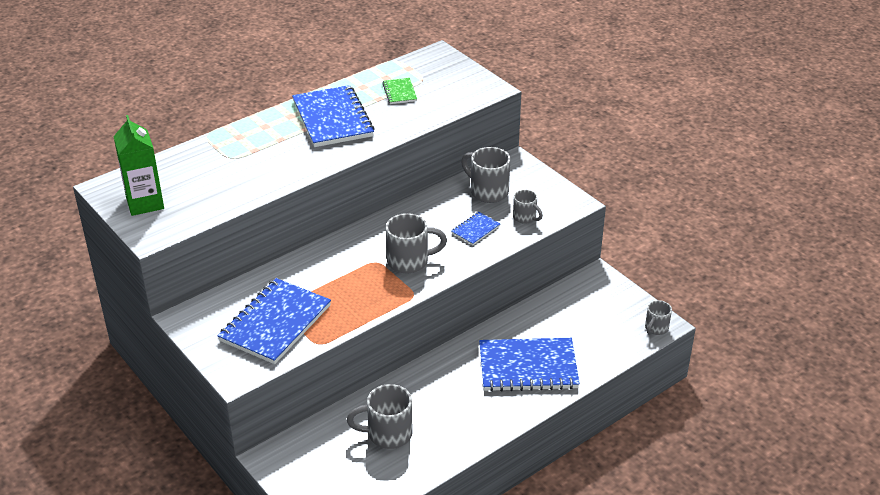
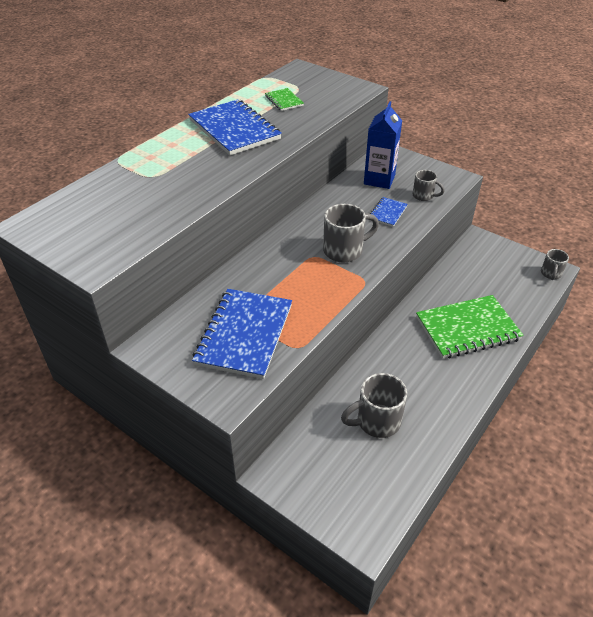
camera: 15 degrees left, 5 degrees up
(145, 203) = (76, 233): green carton -> none
(487, 191) = (379, 179): grey mug -> blue carton
(528, 367) = (467, 329): blue notebook -> green notebook

